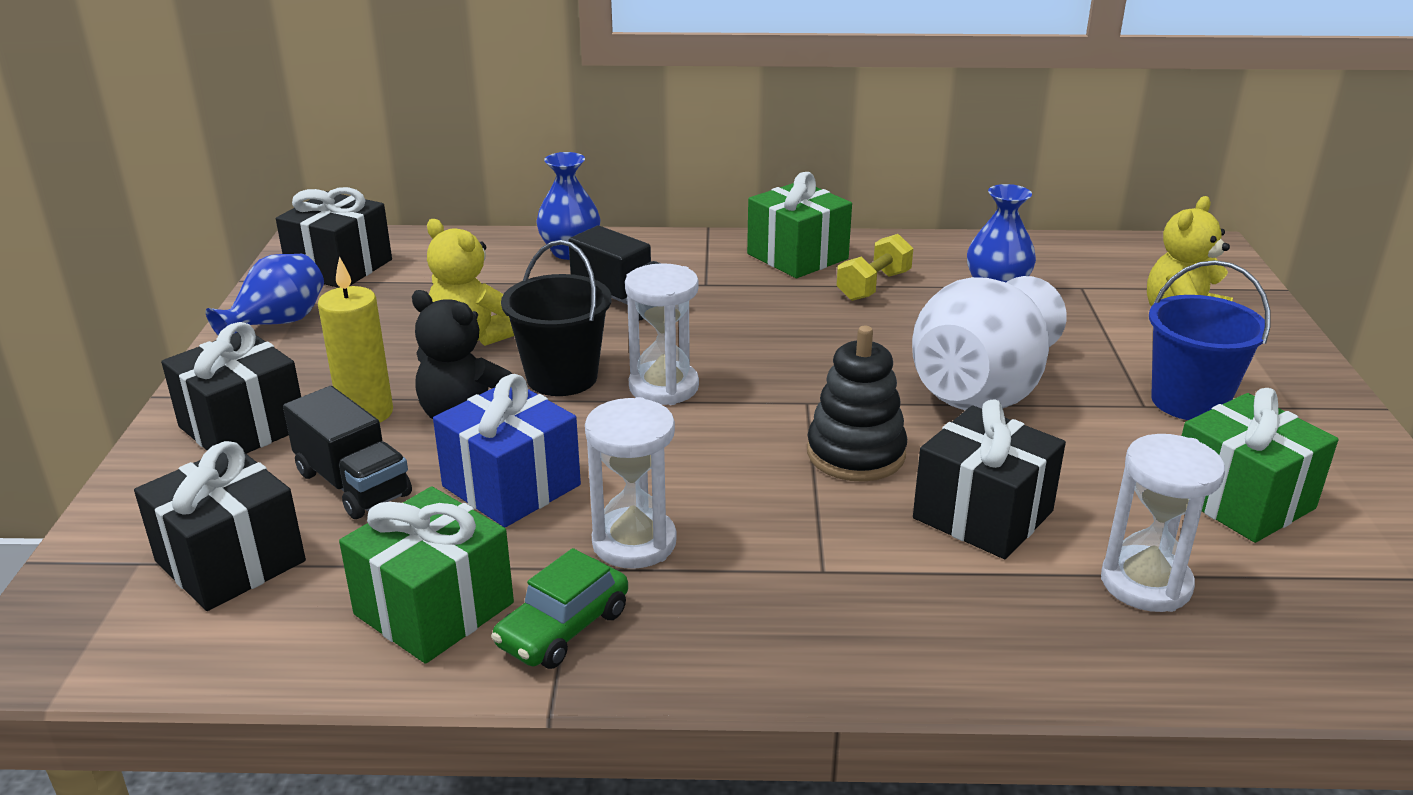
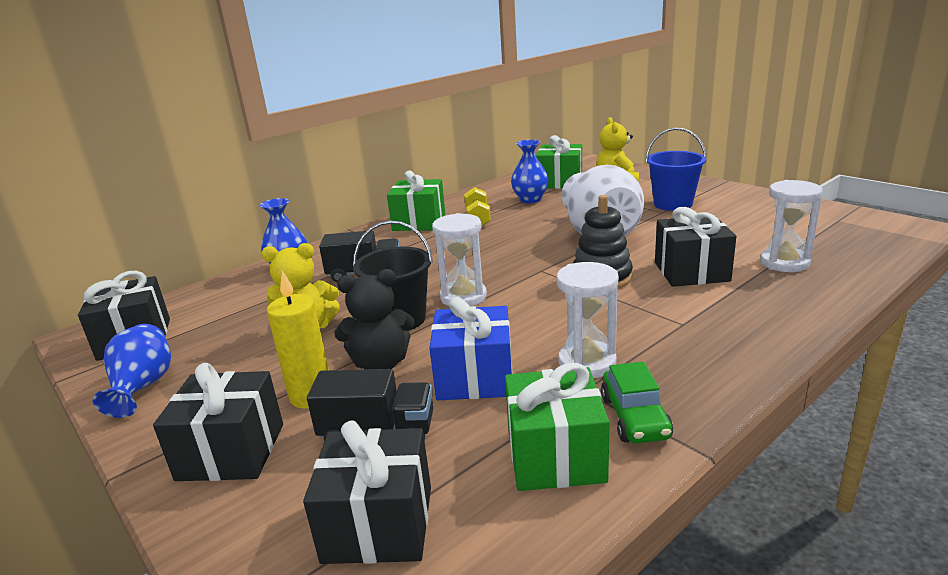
camera: 40 degrees left, 5 degrees down
(1241, 500) = (752, 224): green gift -> green gift (560, 182)

